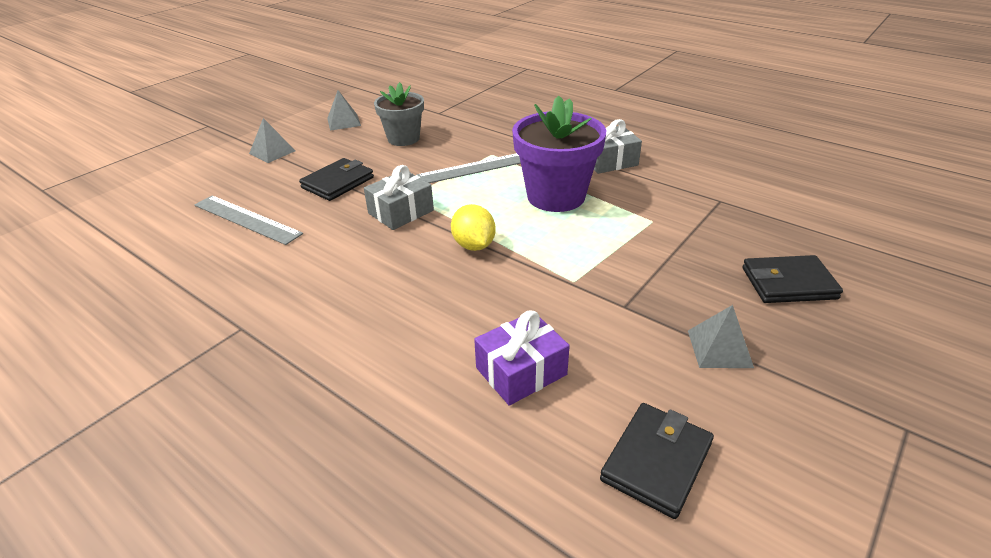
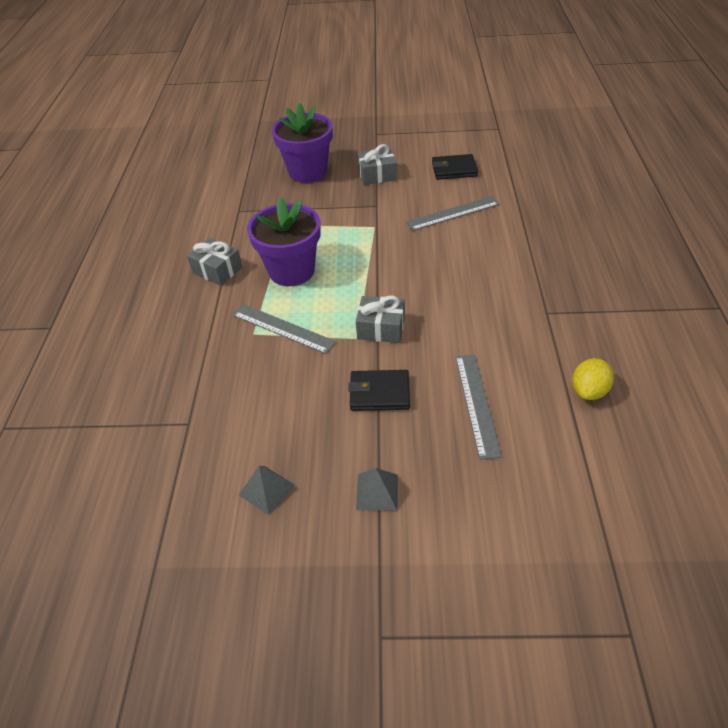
camera: 125 degrees left, 10 degrees up
(403, 138) = (268, 408): grey flower pot -> none
(474, 245) = (381, 274): yellow lemon -> yellow lemon (588, 391)
(521, 371) = (453, 213): purple gift -> grey ruler
(719, 348) = (377, 175): grey pyramid -> grey gift
(788, 283) = (307, 172): black wallet -> purple flower pot

